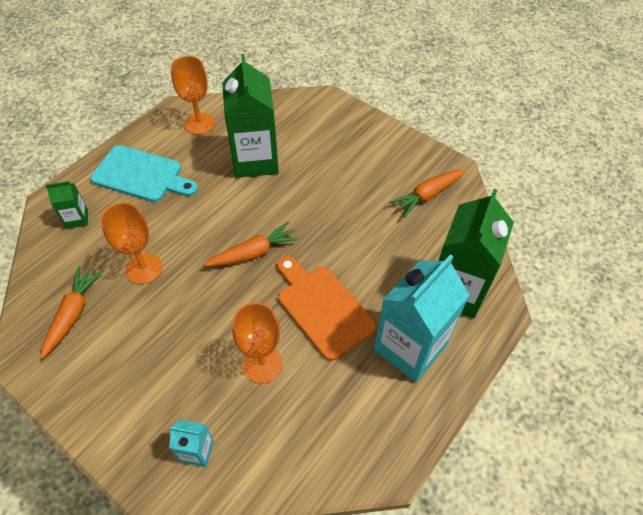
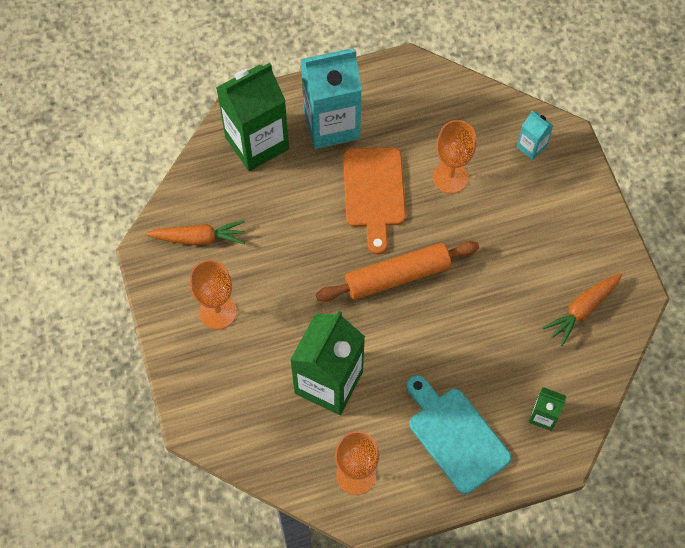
camera: 145 degrees left, 10 degrees up
(144, 269) = (503, 319): orange goblet -> orange goblet (218, 311)
(254, 252) = (397, 276): orange carrot -> orange rolling pin

